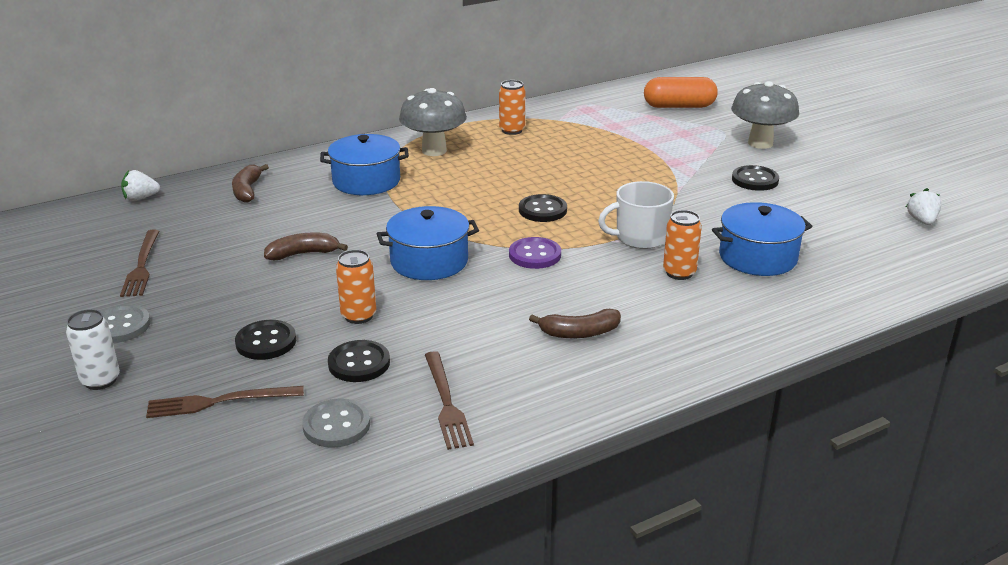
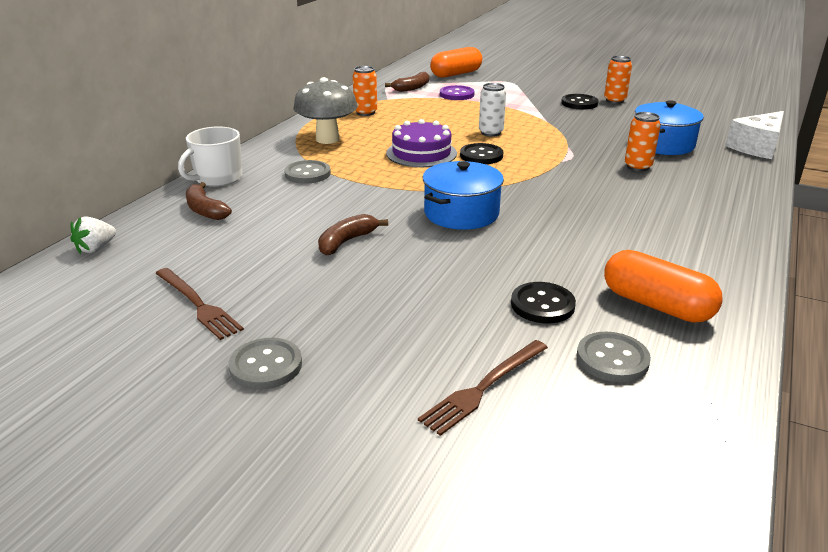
camera: 35 degrees left, 0 degrees up
(100, 380) = (331, 424): white can -> white can (491, 133)
(266, 342) = (436, 321): black button -> none
(358, 316) = (478, 270): orange can -> orange can (614, 100)
(366, 181) = (307, 174): blue pot -> grey button
(446, 403) = (656, 305): brown fork -> orange capsule
(492, 190) = (421, 153): none -> purple cake
(535, 255) = (529, 185): purple button -> purple button (456, 94)
(579, 333) = (650, 223): brown banana -> brown banana (412, 88)
(640, 238) = (576, 154): white mug -> white mug (217, 178)
(760, 143) = (544, 83): grey mushroom -> none
(868, 297) = (757, 147): none -> white cheese
(921, 221) = (704, 101): white strawberry -> none

